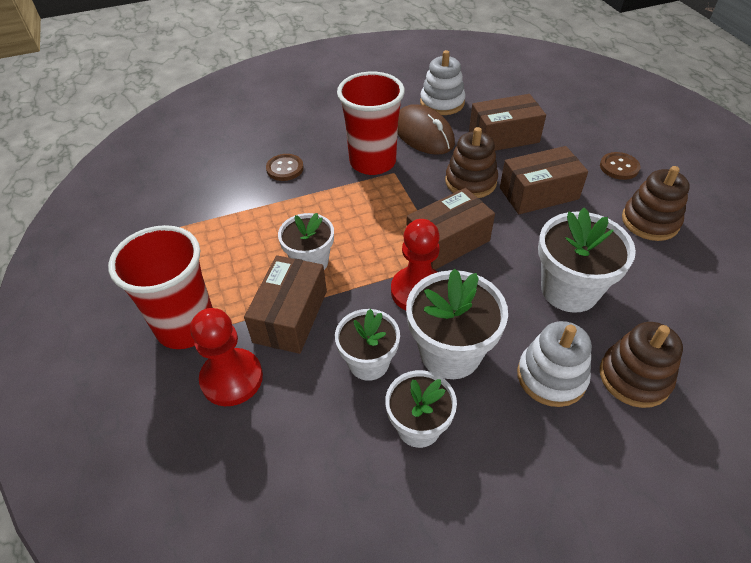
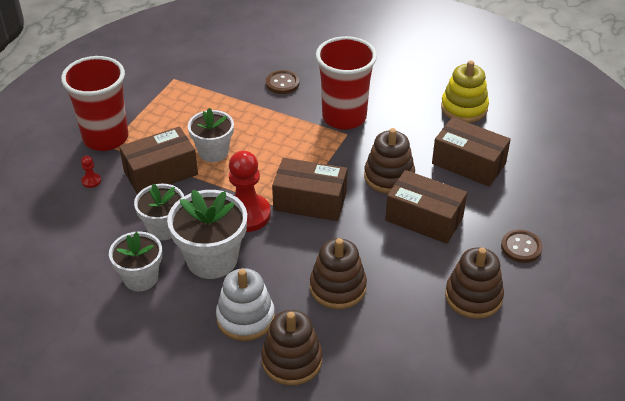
camera: 45 degrees right, 5 degrees down
(232, 378) = (91, 181): red pawn -> red pawn, size x0.42
(423, 134) = (411, 122): brown mouse -> none
(442, 103) = (464, 108): white stacking toy -> yellow stacking toy
(569, 290) = (338, 287): white flower pot -> brown stacking toy

